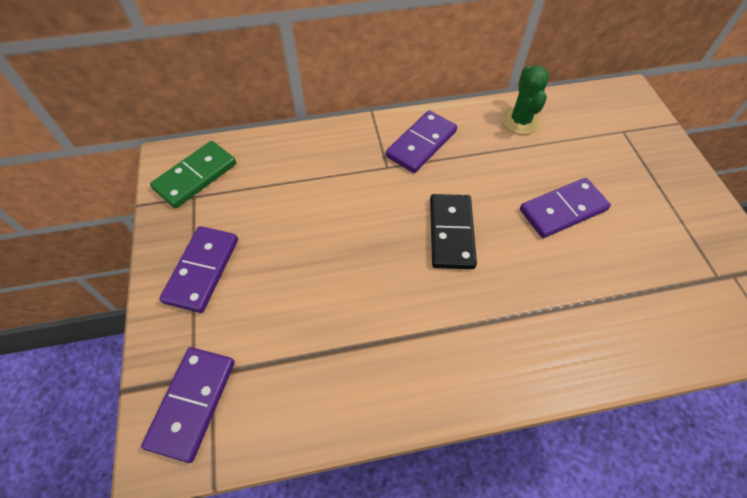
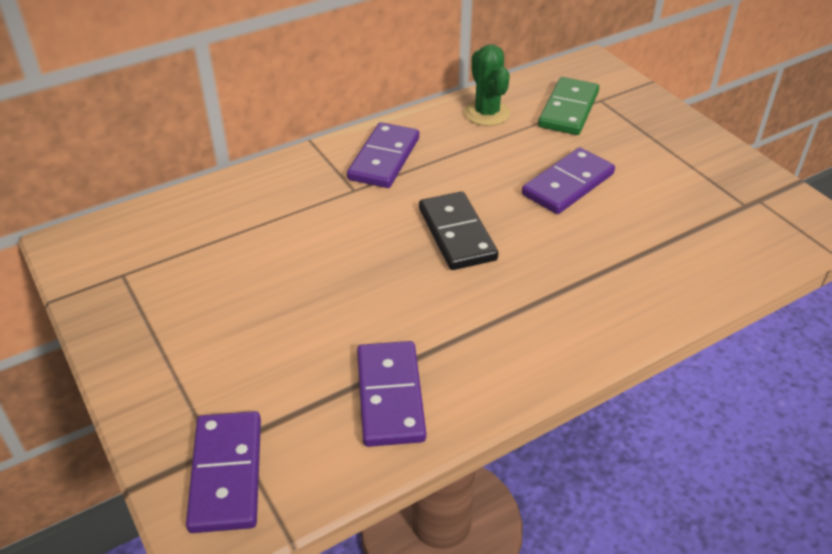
camera: 20 degrees left, 15 degrees down
(195, 176) = (114, 253): green domino -> green domino (568, 109)
(202, 270) = (172, 344): purple domino -> purple domino (390, 396)

